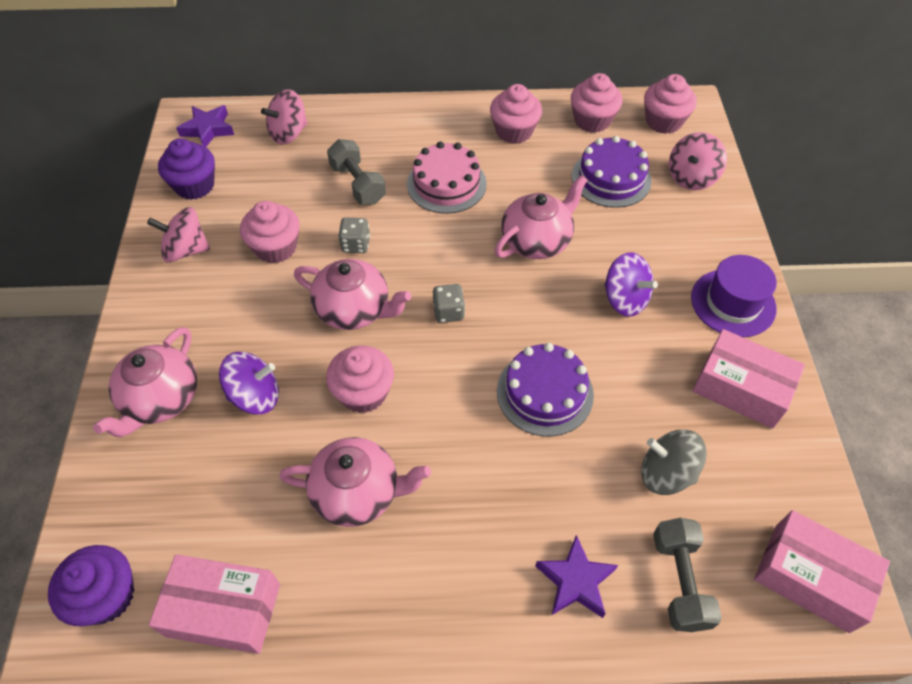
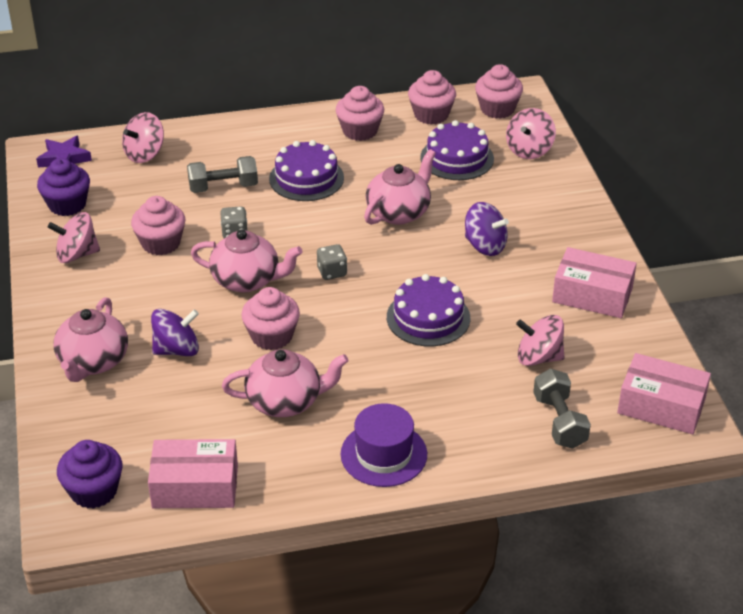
camera: 10 degrees left, 15 degrees down
(358, 184) = (223, 187): grey dumbbell -> grey dumbbell turned 60 degrees counterclockwise
(446, 184) = (306, 178): pink cake -> purple cake
(575, 581) = (477, 432): purple star -> none
(666, 473) = (538, 357): grey spinning top -> pink spinning top
(733, 303) = (578, 238): purple hat -> purple hat (383, 454)

